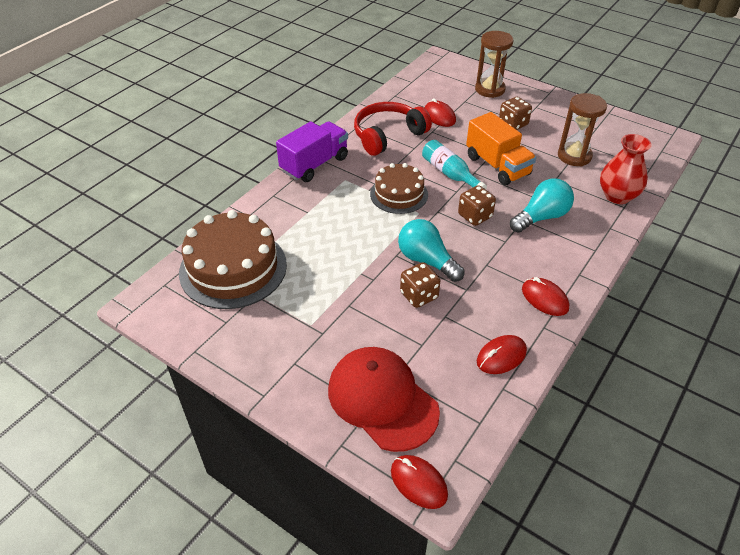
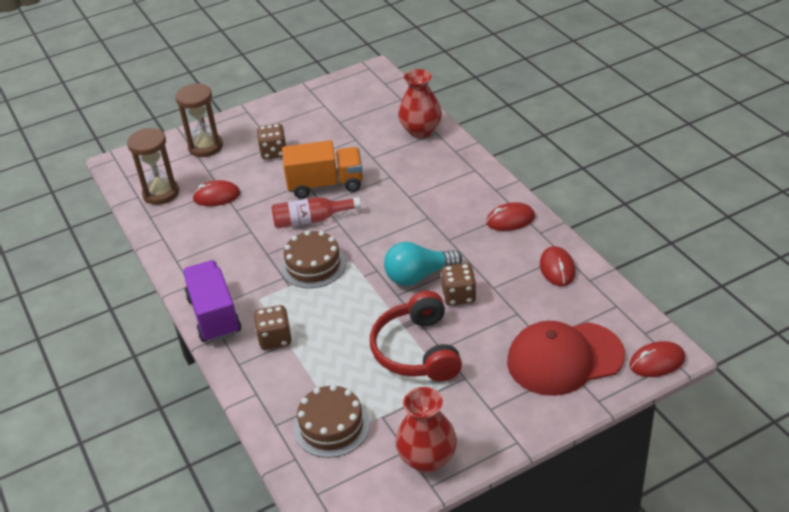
camera: 60 degrees left, 5 degrees down
(221, 338) = (427, 459): none -> red vase
(233, 268) = (331, 426): brown cake -> brown cake, size x0.61
(388, 135) = (215, 244): red headphones -> red headphones (417, 350)
(450, 173) = (311, 220): turquoise bottle -> red bottle
(475, 216) = (383, 224): brown dice -> brown dice (275, 339)
(541, 217) = (414, 184): turquoise light bulb -> none
(574, 156) = (351, 133): brown hourglass -> brown hourglass (161, 193)

